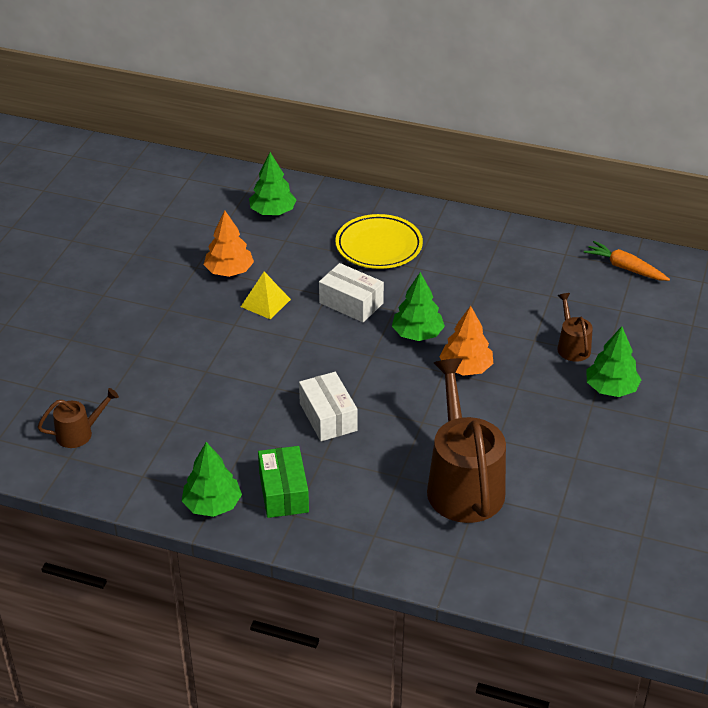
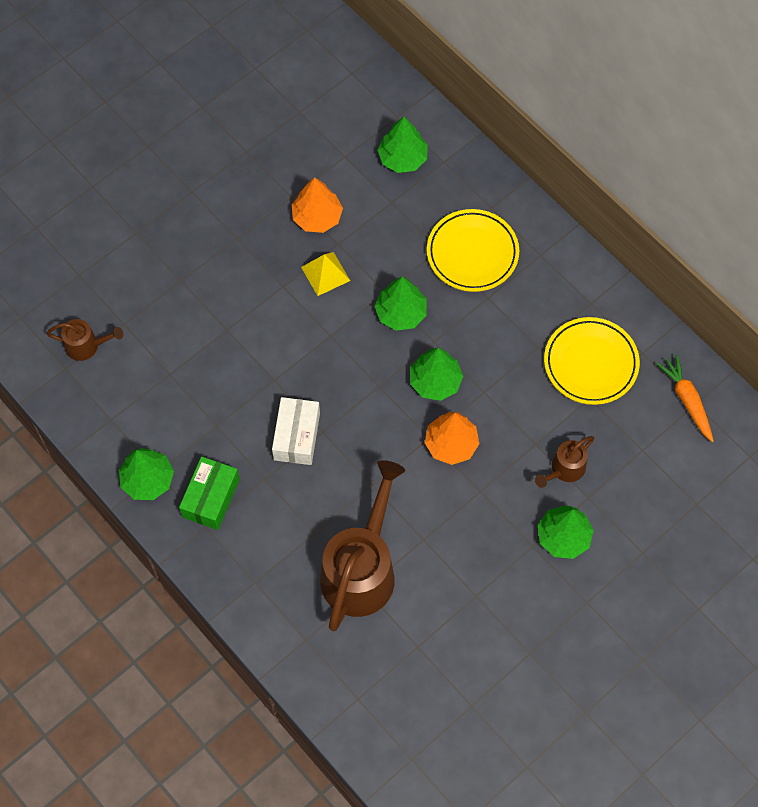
camera: 30 degrees right, 25 degrees up
(351, 303) = (401, 313): white box -> green tree
(532, 275) = (590, 363): none -> yellow plate
(572, 346) = (564, 469): brown watering can -> brown watering can turned 150 degrees counterclockwise

